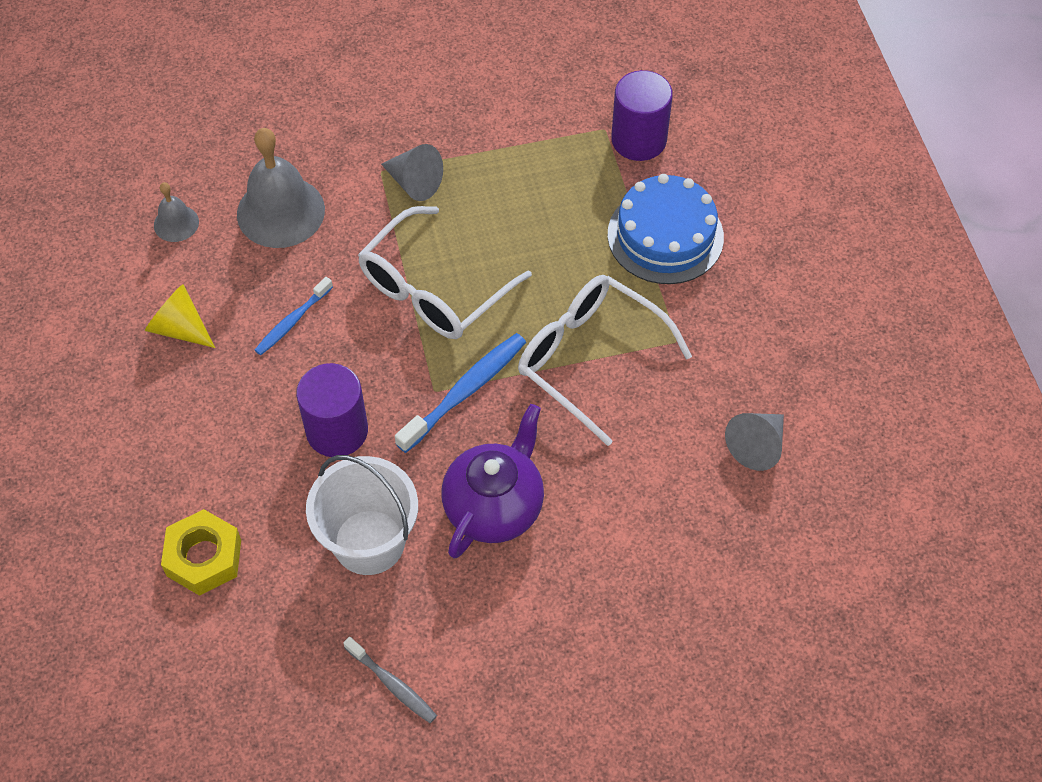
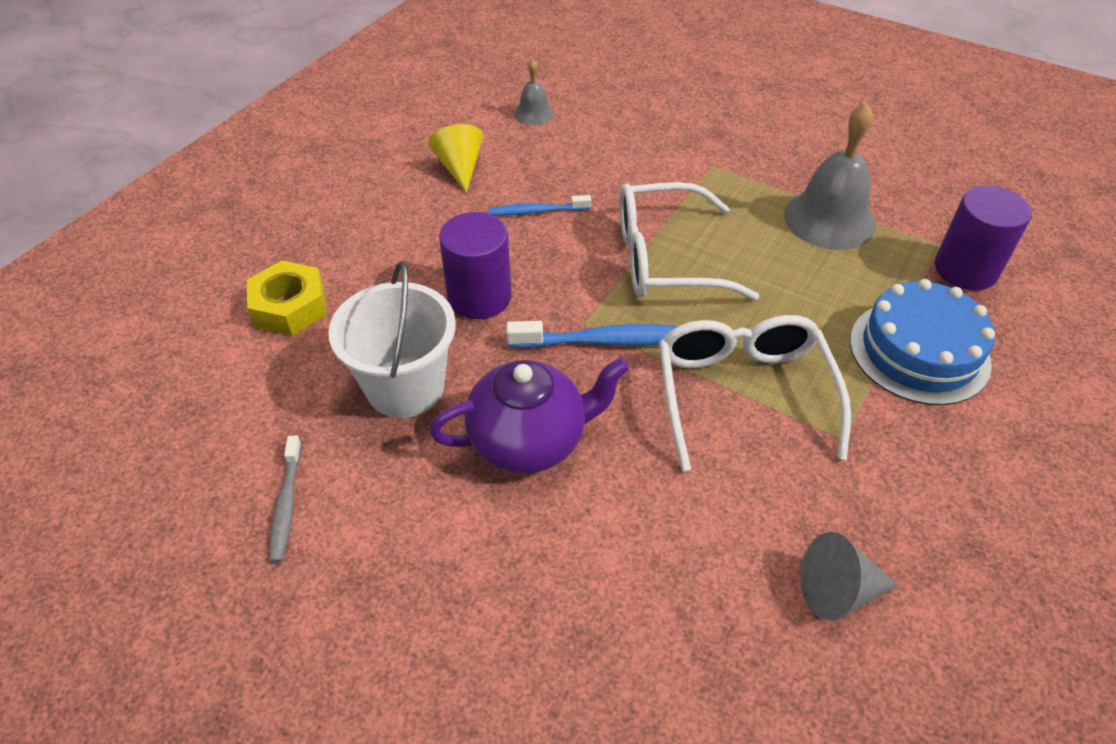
camera: 45 degrees right, 10 degrees down
(280, 212) = (610, 147): grey bell -> grey bell (829, 219)
(414, 182) = (730, 186): grey cone -> none

